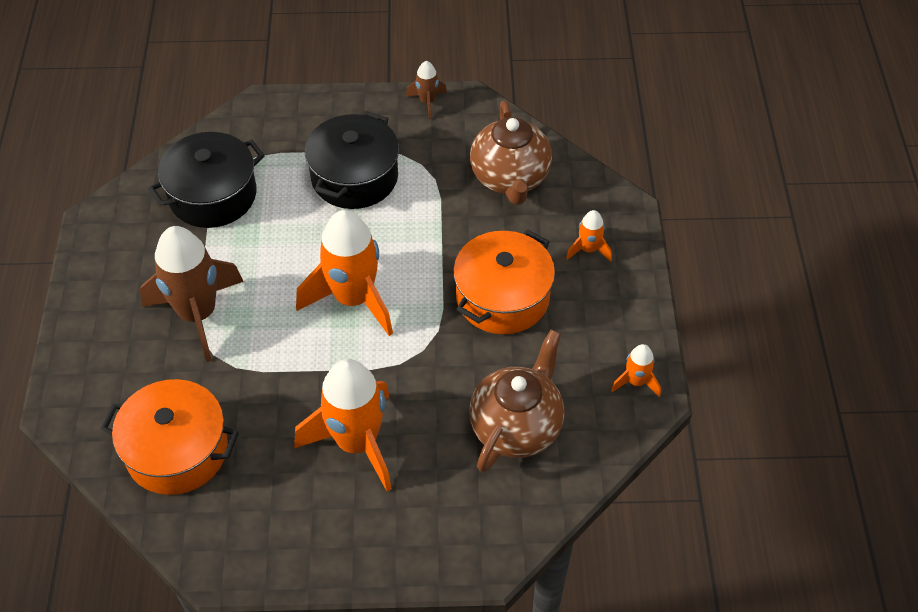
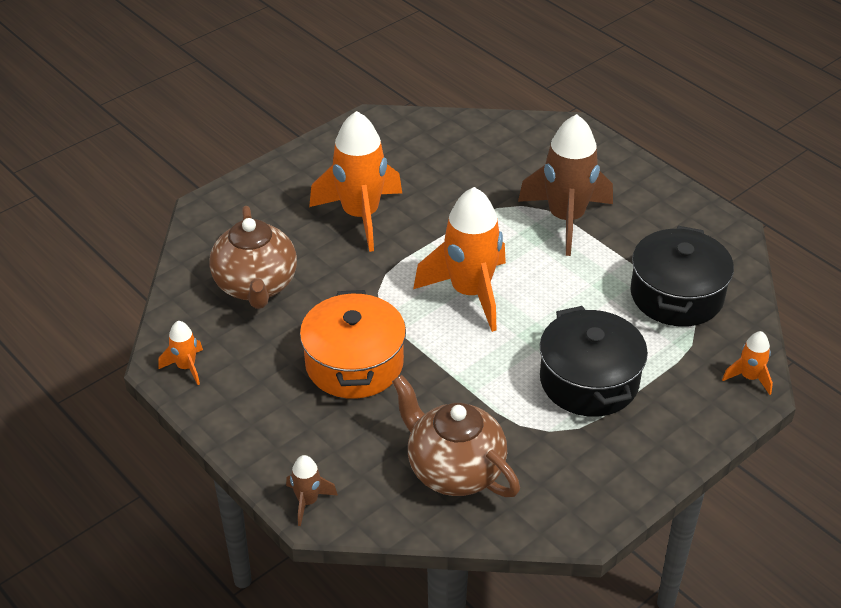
camera: 140 degrees right, 10 degrees down
(177, 451) = (471, 150): orange pot -> none
(427, 102) = (618, 496): brown rocket -> brown rocket (308, 501)
(588, 249) = (317, 448): orange rocket -> orange rocket (749, 377)

